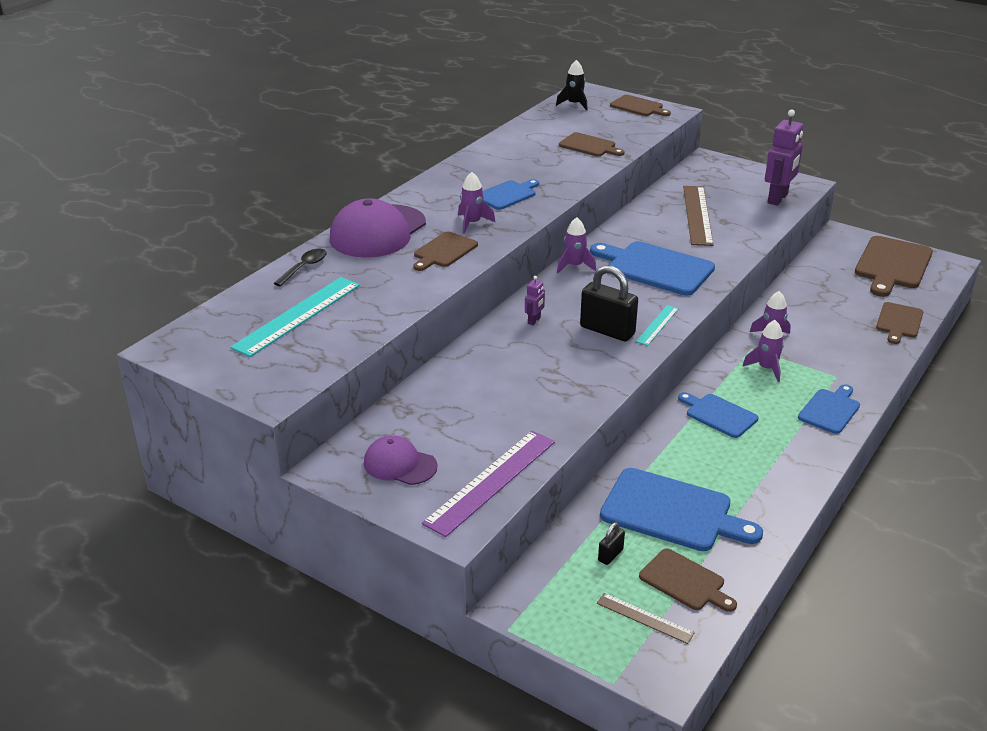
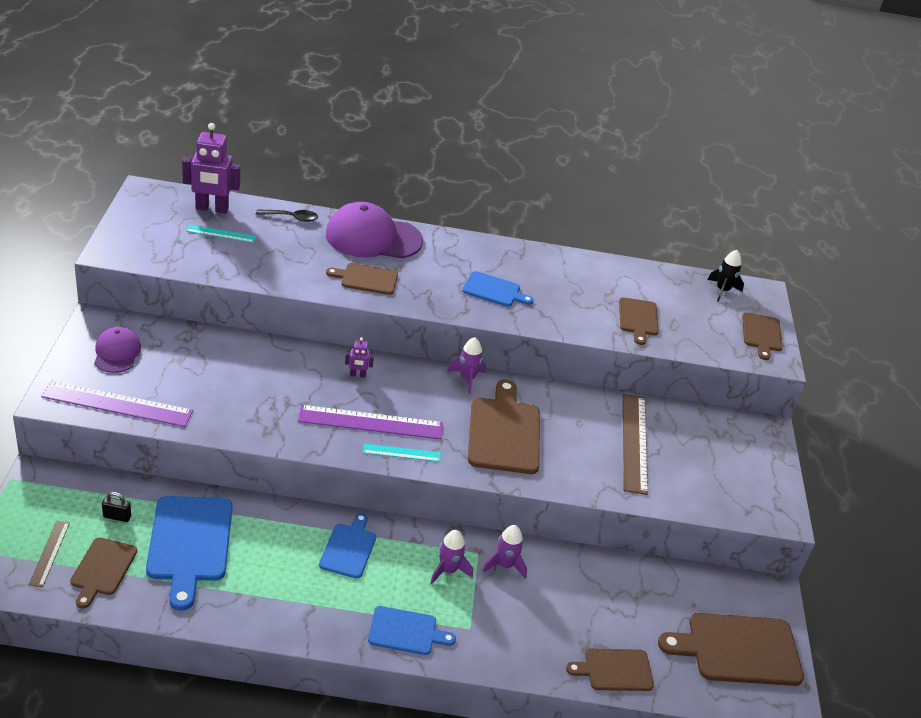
camera: 55 degrees right, 5 degrees up
(298, 315) = (221, 234): turquoise ruler -> turquoise ruler, size x0.53
(472, 223) = (426, 283): purple rocket -> none
(607, 330) = (370, 422): black padlock -> purple ruler
(655, 268) = (504, 432): blue cutting board -> brown cutting board
(697, 215) = (634, 442): brown ruler -> brown ruler turned 60 degrees counterclockwise
(778, 199) = (725, 499): purple robot -> purple robot (212, 209)

